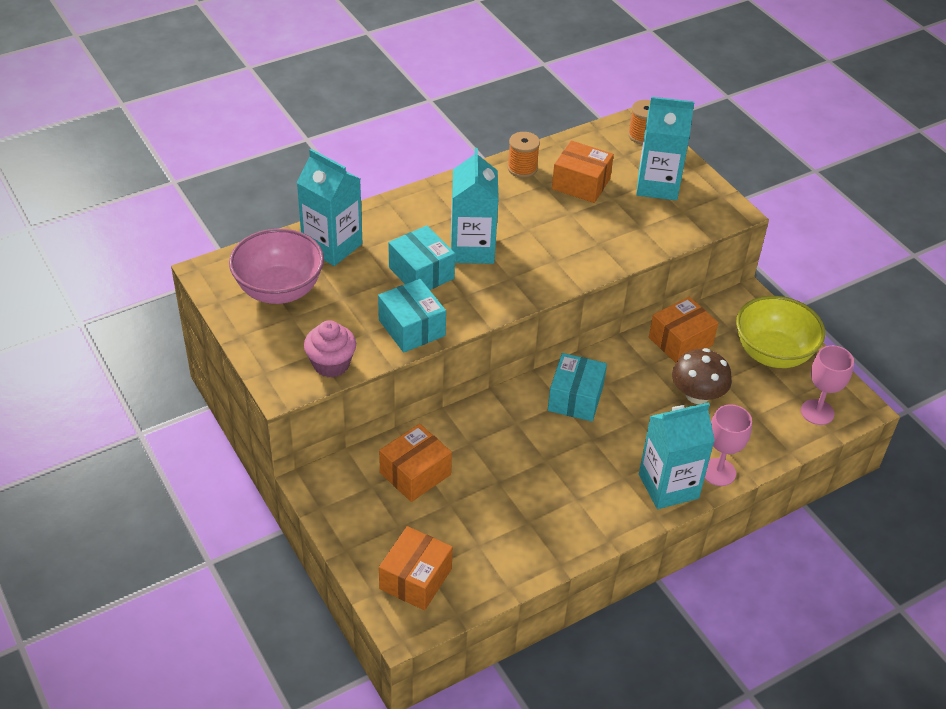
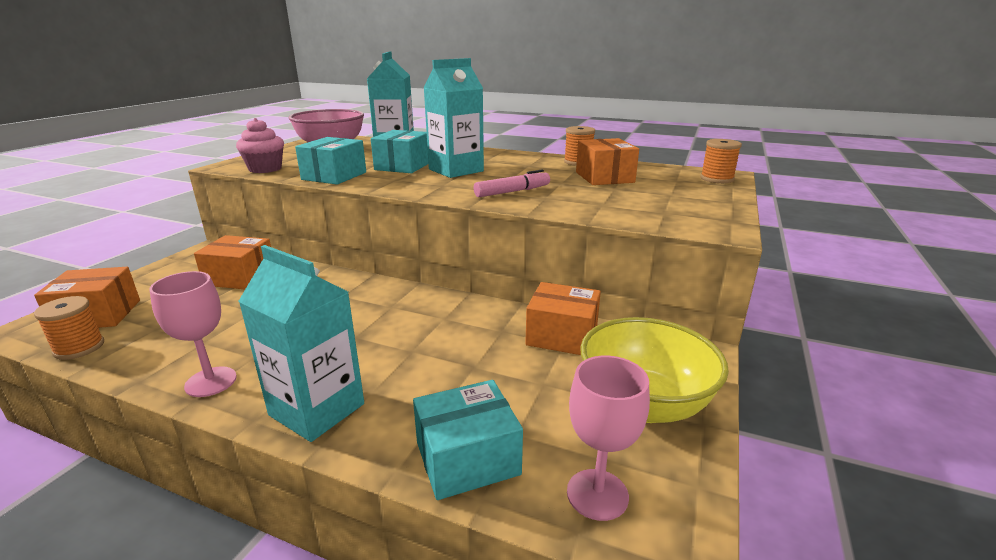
camera: 55 degrees right, 20 degrees down
(475, 593) = (79, 348): none -> orange spool
(569, 251) = (512, 192): none -> pink marker
(575, 398) = (404, 310): turquoise box -> turquoise box (467, 458)
(657, 185) = (672, 196): turquoise carton -> none
(697, 395) = (495, 375): brown mushroom -> none
(718, 472) = (375, 441): pink goblet -> pink goblet (211, 382)

